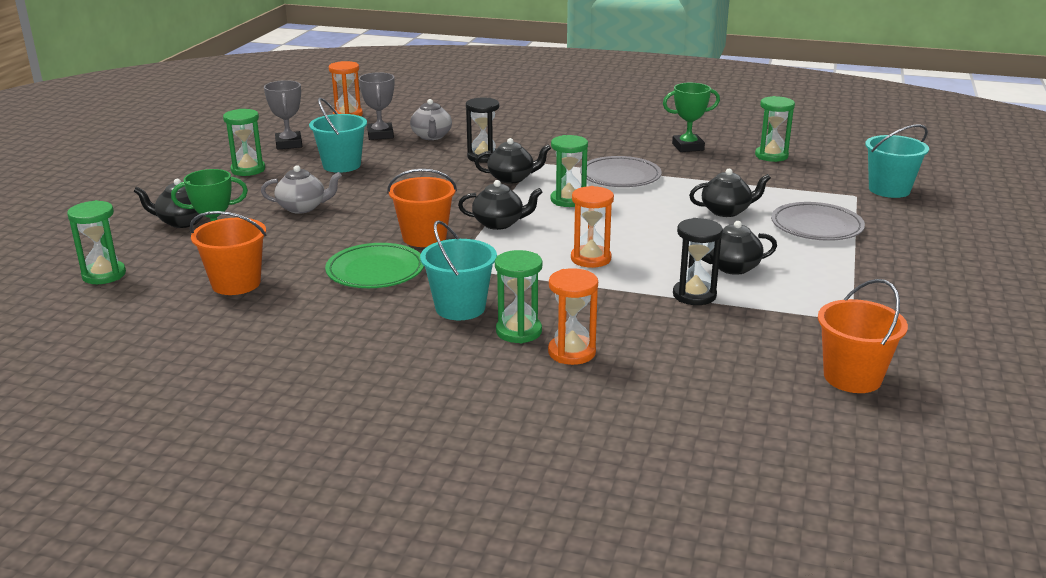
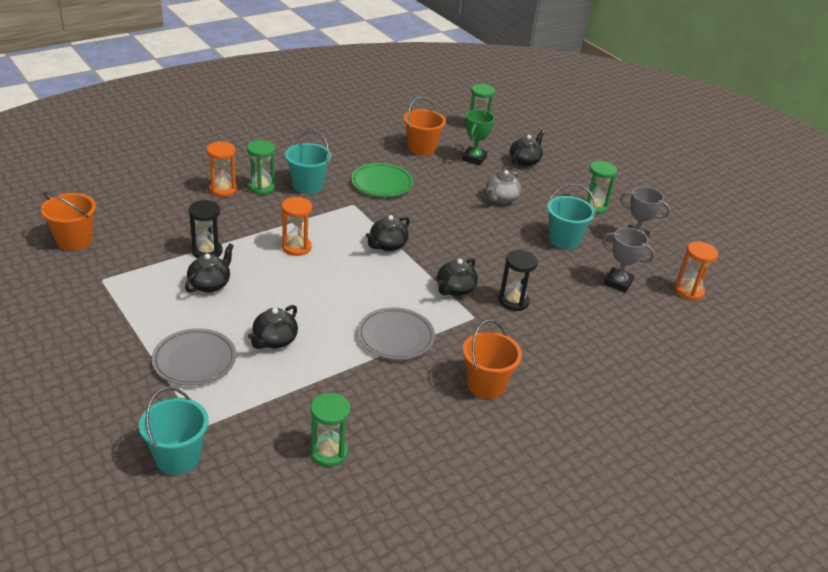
camera: 125 degrees right, 10 degrees up
(424, 237) = (403, 214): orange bucket -> orange bucket (486, 385)
(431, 136) = (589, 303): grey teapot -> none
(568, 200) = (386, 289): green hourglass -> none
(688, 147) = (410, 418): green trophy -> none

